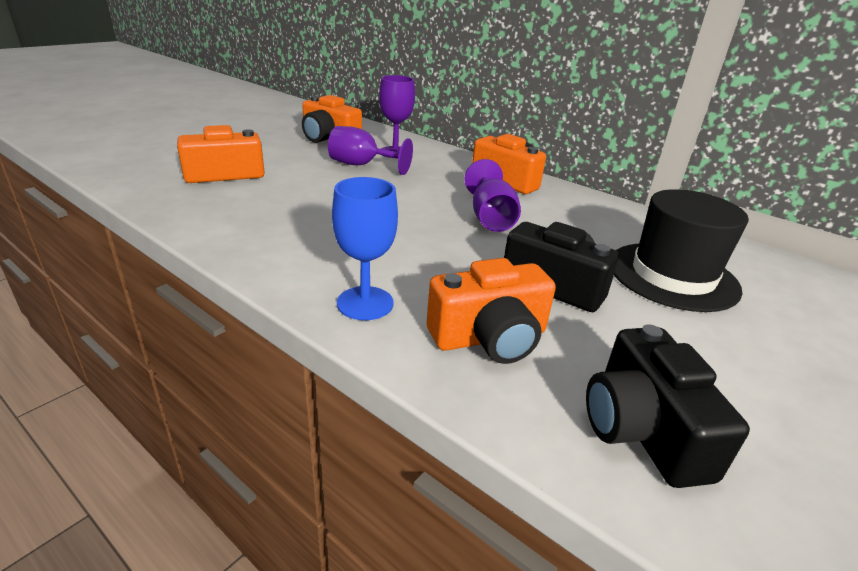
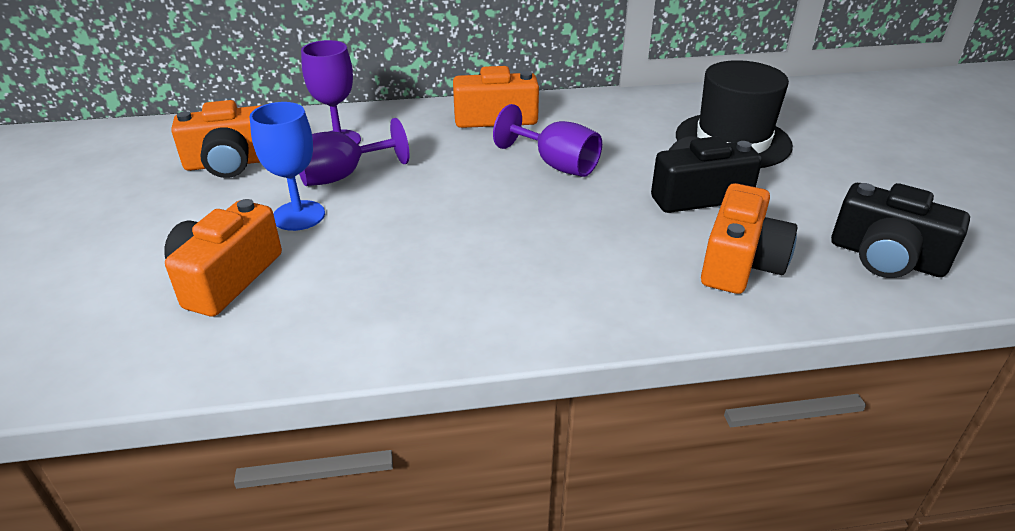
camera: 45 degrees left, 5 degrees up
(365, 303) = (634, 301): blue goblet -> blue goblet (299, 215)

